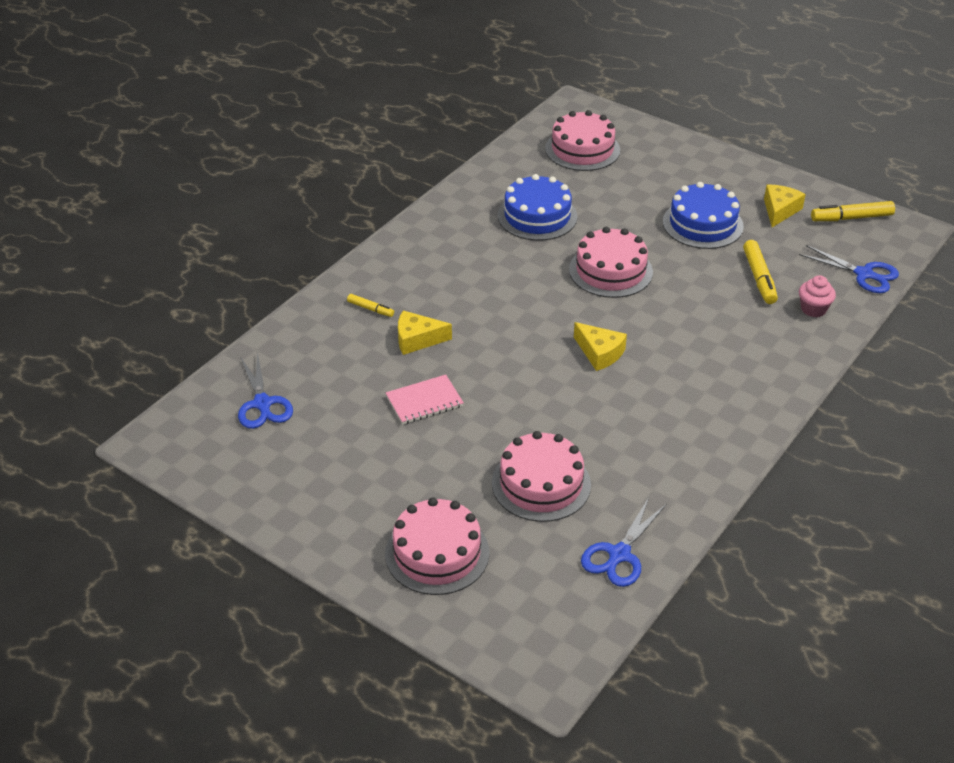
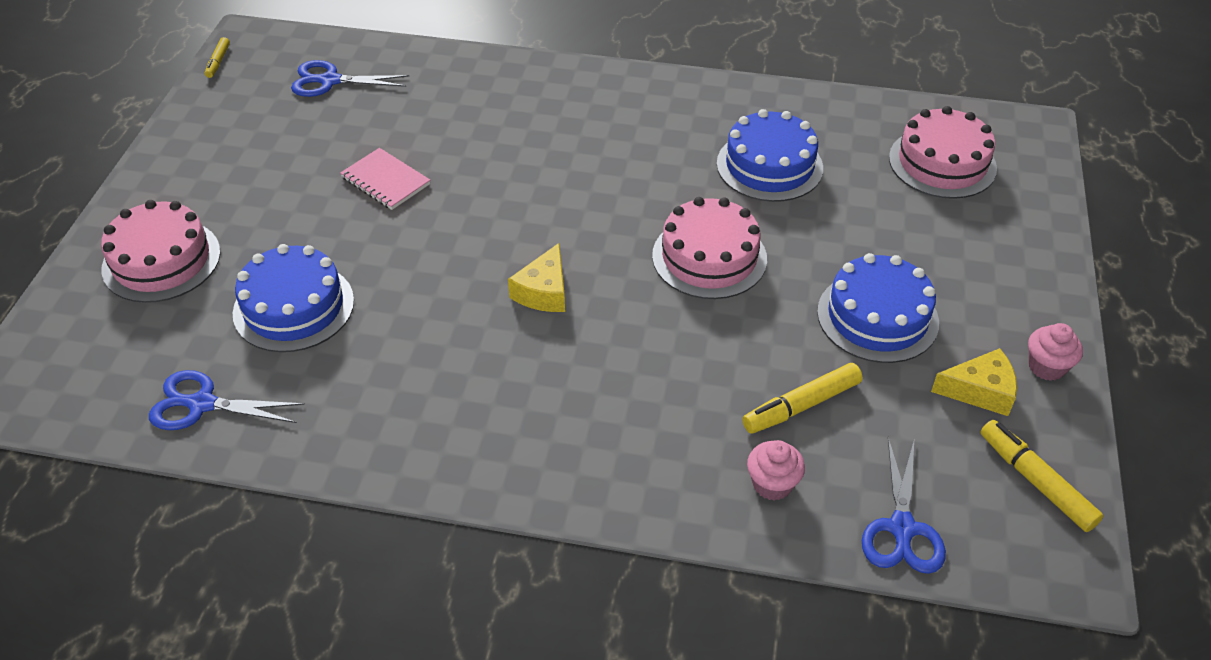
camera: 65 degrees right, 5 degrees up
(263, 404) = (329, 81): blue scissors -> blue scissors turned 45 degrees clockwise
(370, 309) = (512, 98): yellow marker -> yellow marker (218, 62)
(417, 339) = (482, 145): yellow cheese -> none
(541, 484) = (293, 307): pink cake -> blue cake
(773, 181) = (1046, 367): none -> pink cupcake

